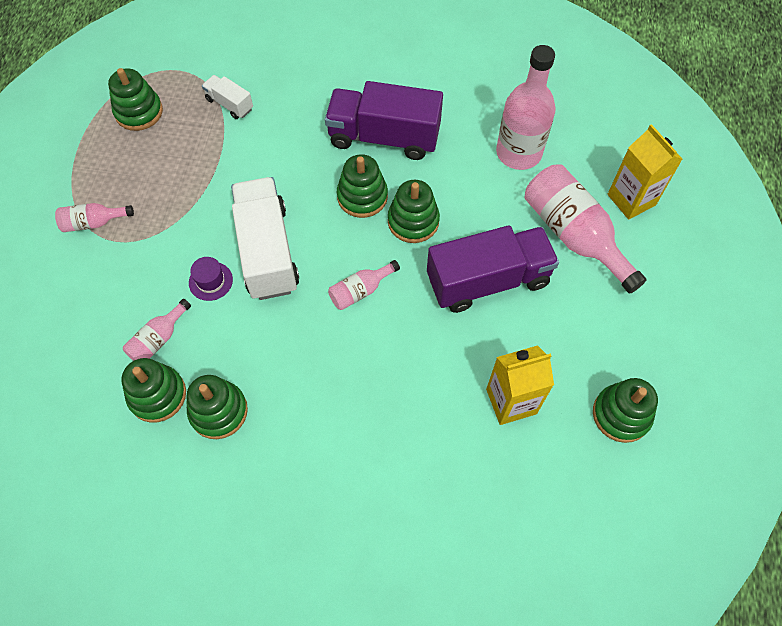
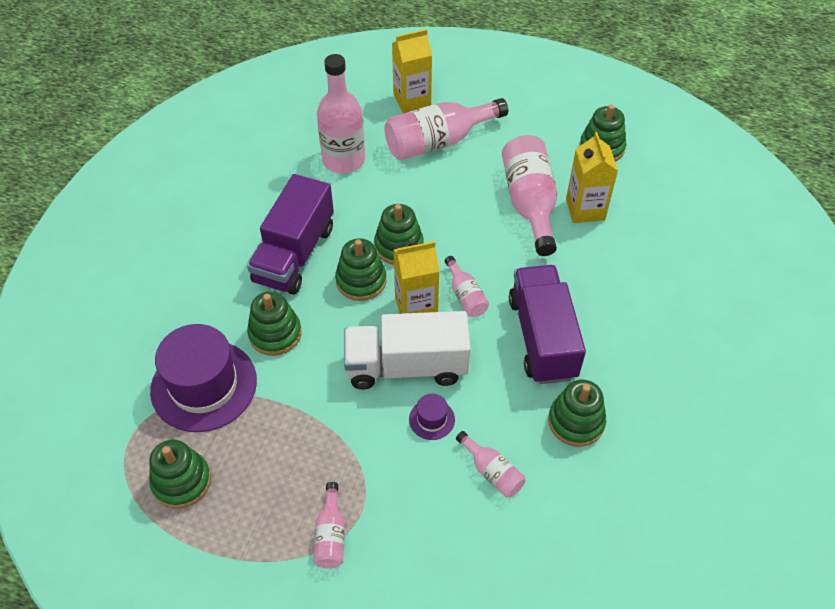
camera: 80 degrees left, 10 degrees down
(157, 395) = (554, 475): green stacking toy -> green stacking toy (275, 334)
(229, 104) = (204, 385): white truck -> purple hat
(338, 248) = (416, 307): none -> yellow carton
(488, 280) = (471, 204): purple truck -> purple truck (542, 337)
(505, 339) = (529, 203): none -> pink bottle

